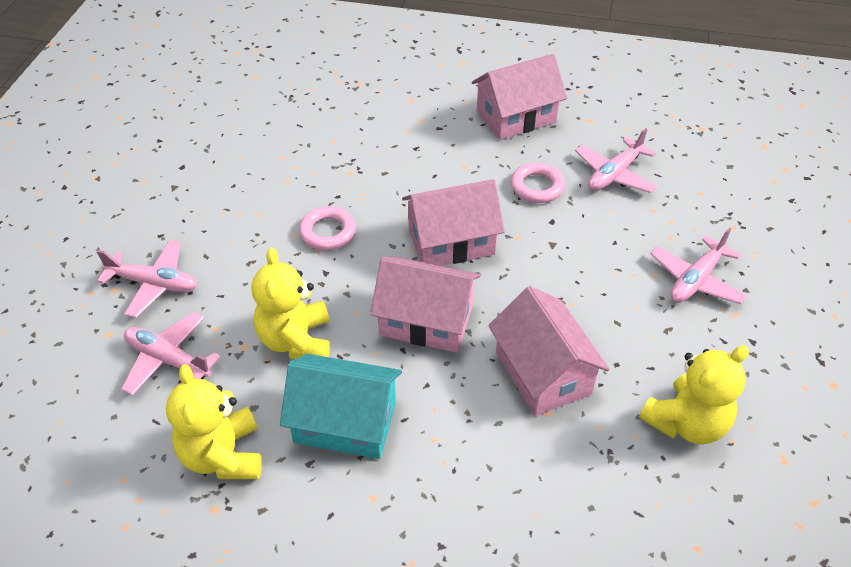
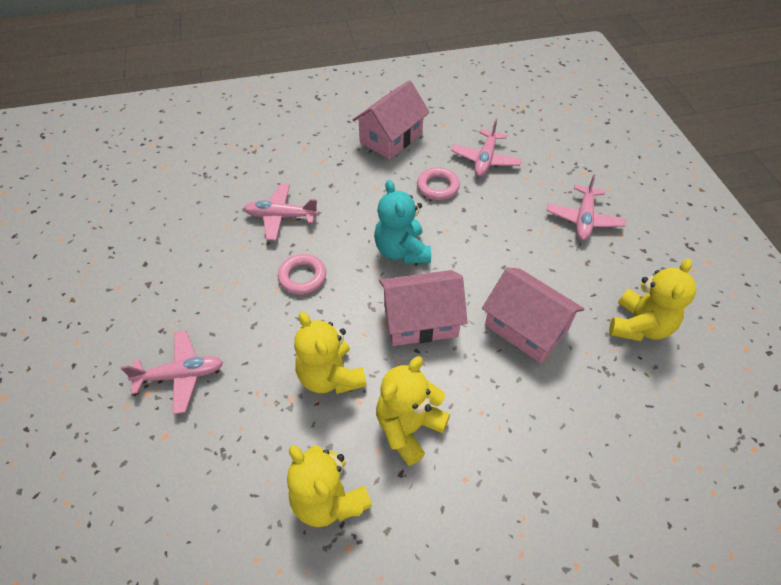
camera: 25 degrees left, 5 degrees up
(168, 360) = (233, 436): pink plane -> pink plane (281, 216)
(345, 422) = (408, 427): turquoise house -> yellow teddy bear
(451, 242) = (402, 251): pink house -> turquoise teddy bear

